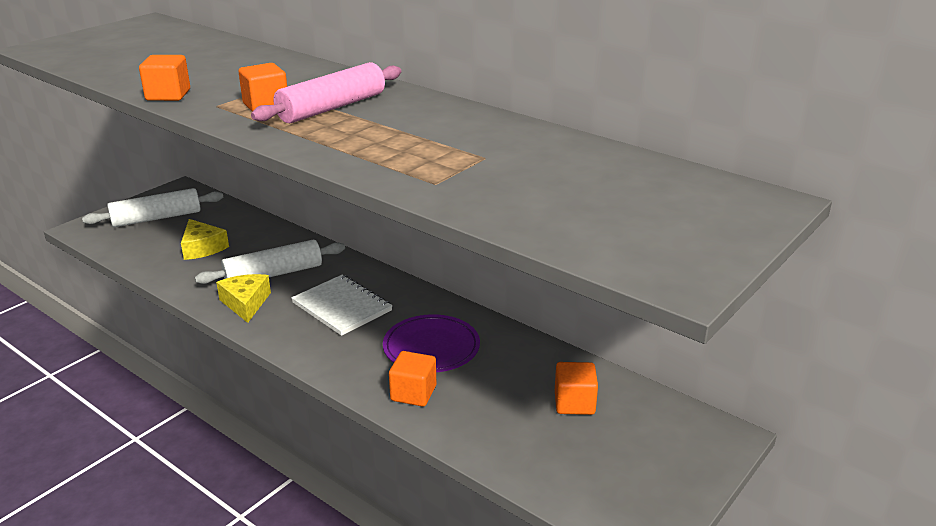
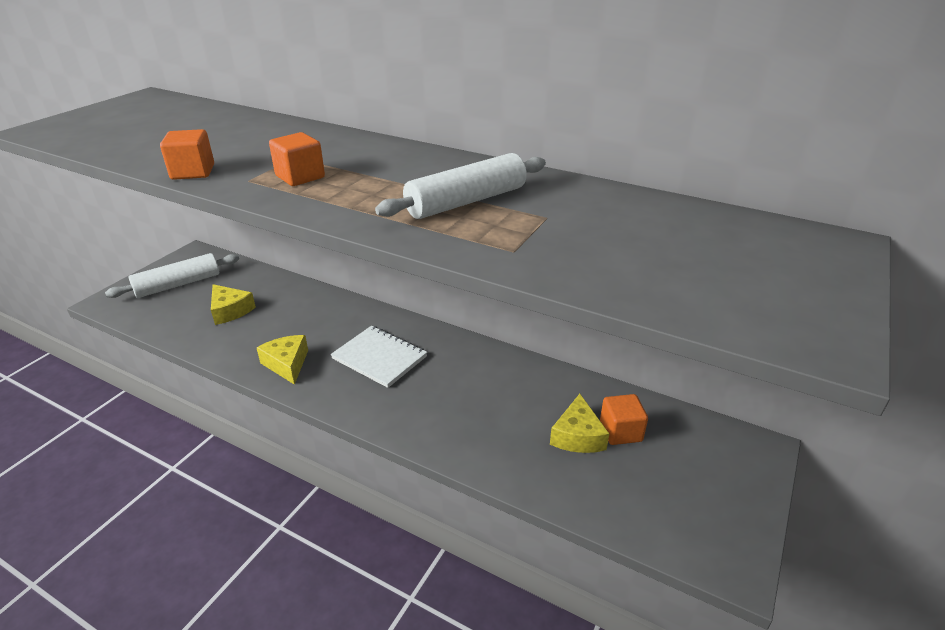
camera: 10 degrees left, 5 degrees up
(273, 274) = (305, 331): white rolling pin -> white rolling pin (466, 201)
(332, 108) = (368, 174): pink rolling pin -> none
(413, 393) = (473, 440): orange cube -> none
(431, 347) = (474, 390): purple plate -> none
(526, 401) = (577, 436): none -> yellow cheese

